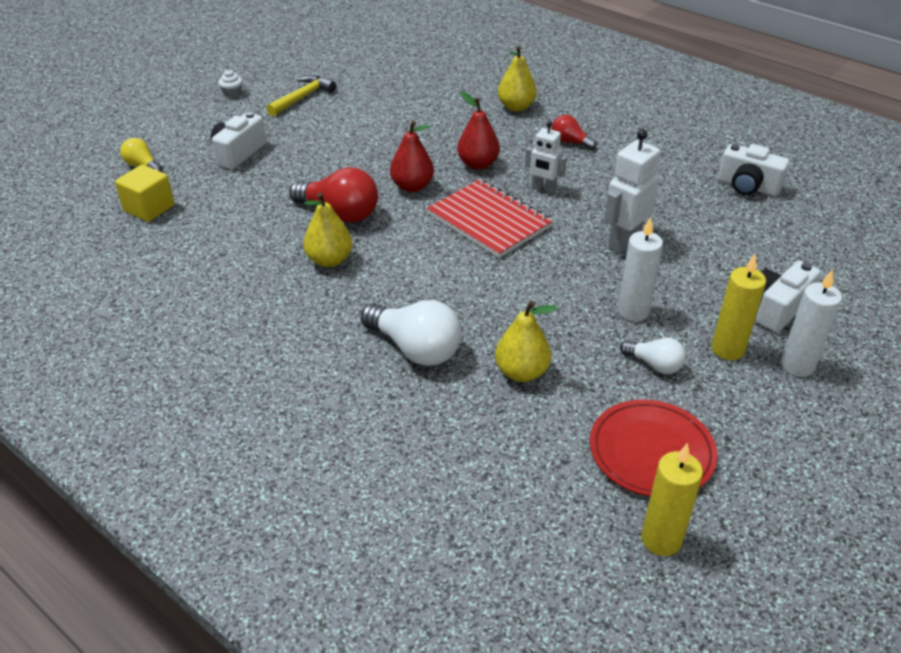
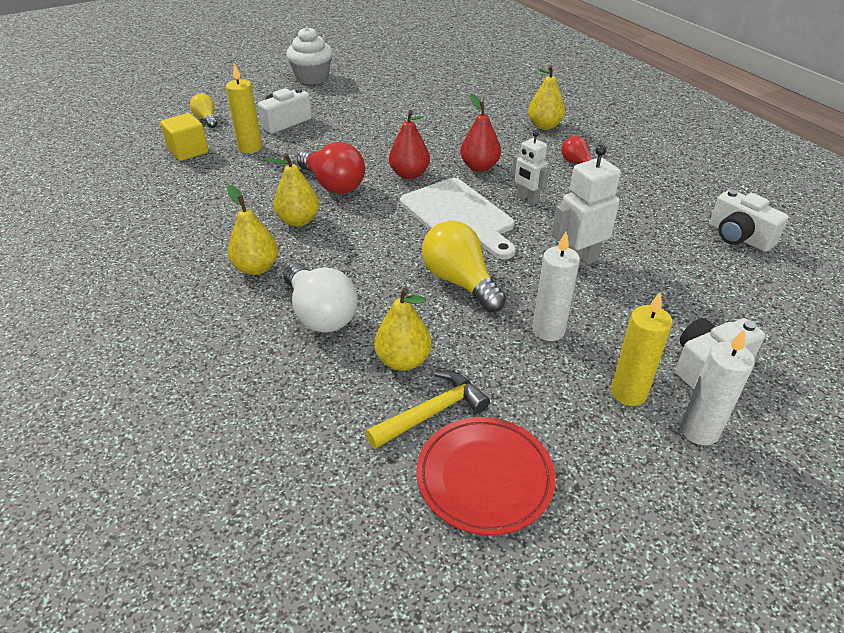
camera: 20 degrees right, 0 degrees up
(232, 93) = (312, 77): white cupcake -> white cupcake, size x2.22
(302, 98) = (364, 89): yellow hammer -> yellow hammer (431, 413)
(319, 319) = (256, 268): none -> yellow pear
(489, 220) = (459, 216): red notebook -> white cutting board
(529, 286) = (460, 282): none -> yellow light bulb
(654, 365) = (540, 388): white light bulb -> none
(661, 539) = (439, 577): yellow candle -> yellow candle (250, 148)

